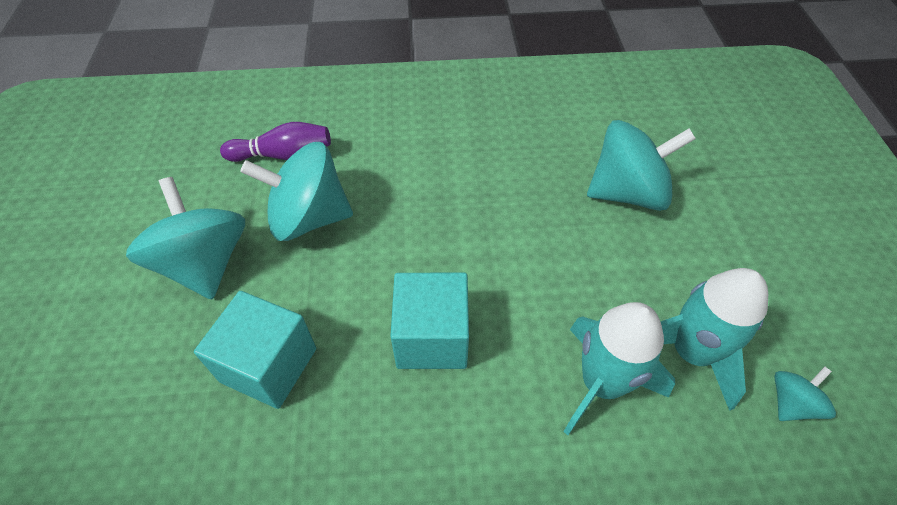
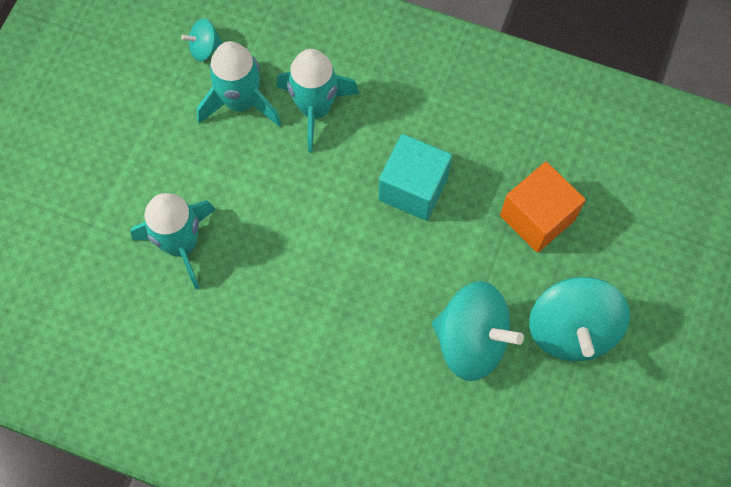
camera: 155 degrees left, 15 degrees up
(269, 365) = (537, 217): turquoise cube -> orange cube
(283, 155) = (474, 433): purple bowling pin -> none
(627, 192) = (181, 244): turquoise spinning top -> turquoise rocket

